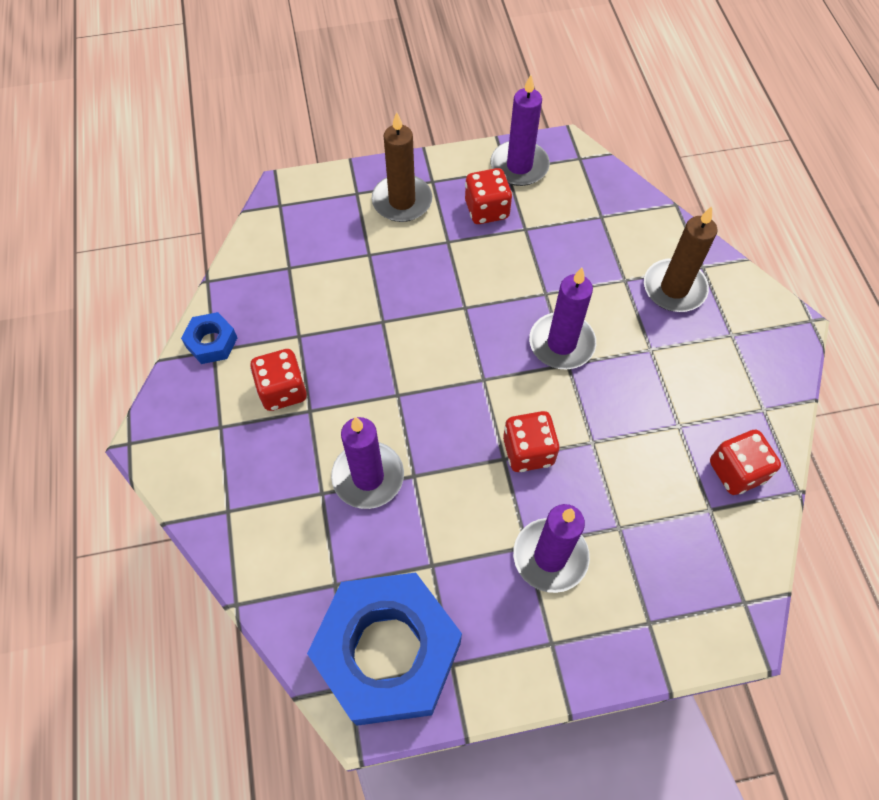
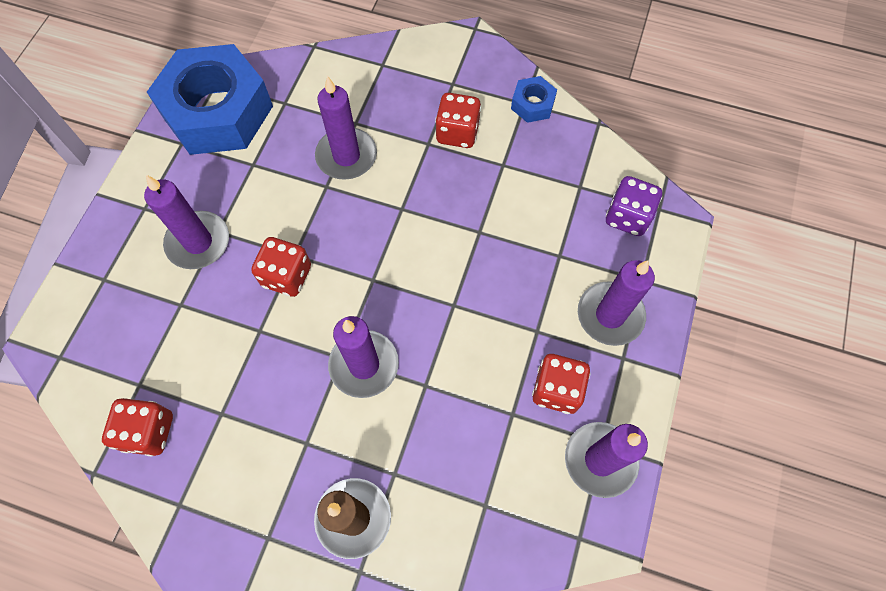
camera: 120 degrees right, 5 degrees up
(301, 222) = (627, 217): none -> purple dice
(402, 201) = (610, 315): brown candle -> purple candle

